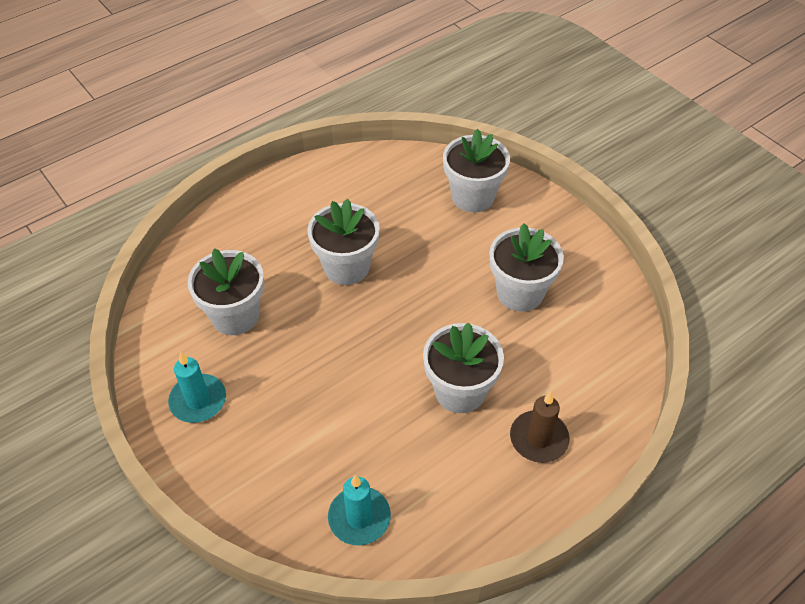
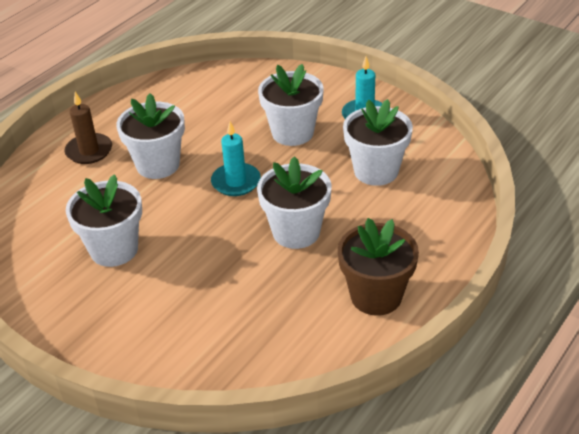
camera: 165 degrees right, 10 degrees down
(310, 194) = (376, 296): none -> brown flower pot
(359, 517) = (212, 87): turquoise candle -> turquoise candle (236, 182)
(473, 197) = (182, 340): white flower pot -> white flower pot (292, 133)

